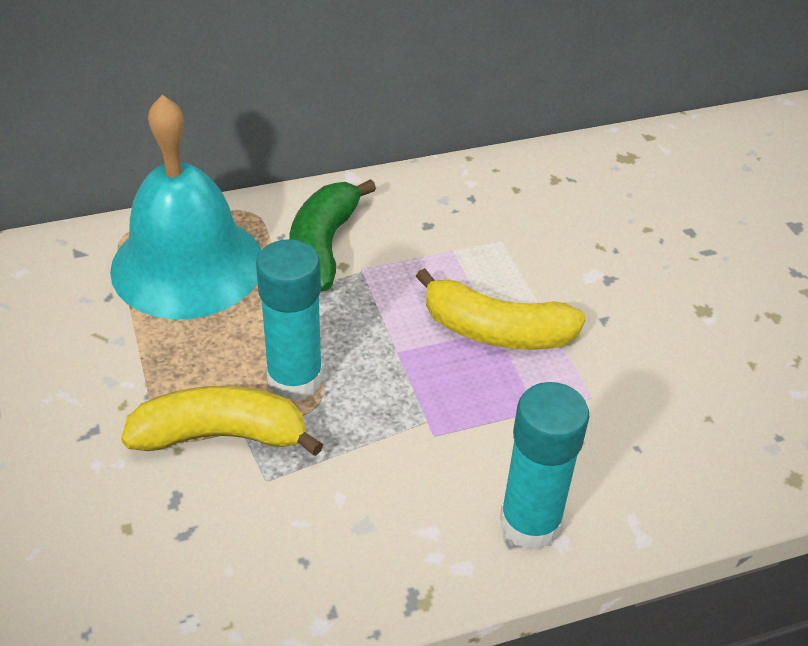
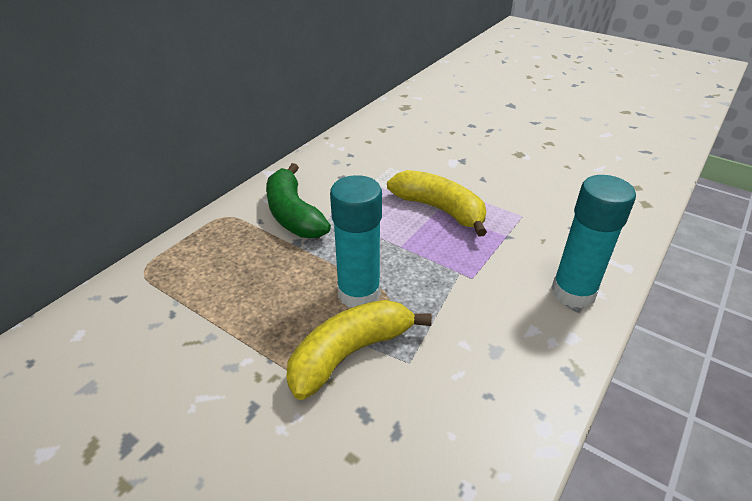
camera: 35 degrees left, 5 degrees down
(187, 265) = (212, 265): turquoise bell -> none
(496, 331) = (439, 209): yellow banana -> yellow banana turned 120 degrees counterclockwise

